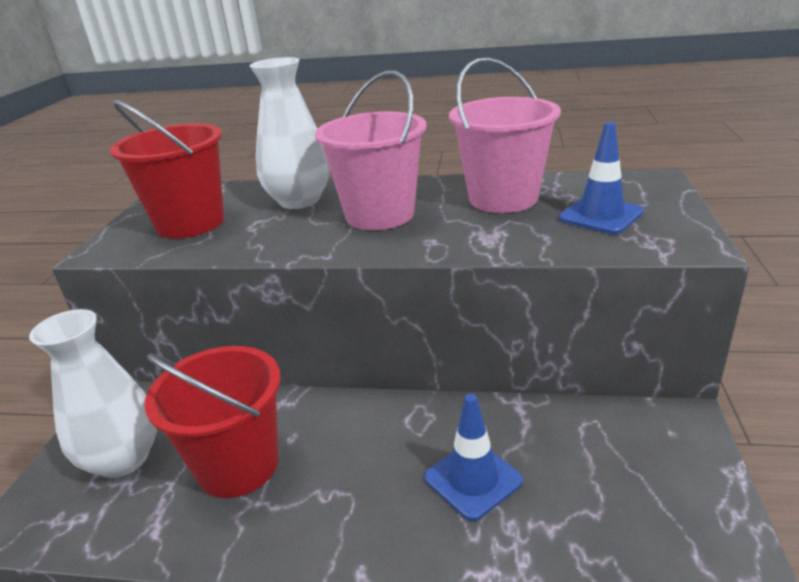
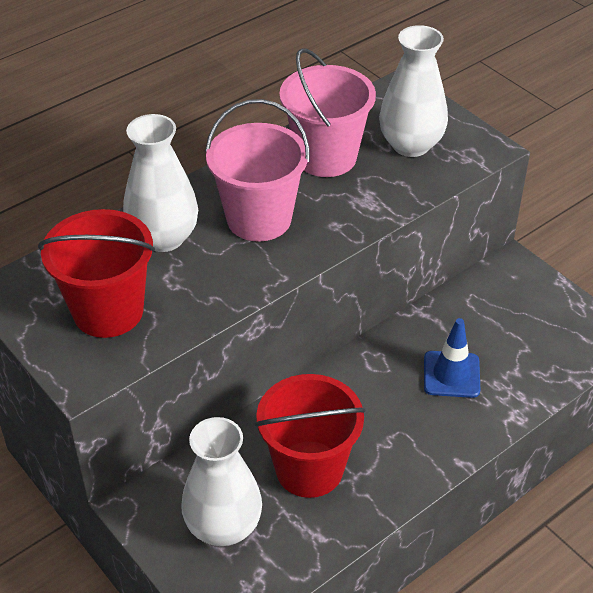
camera: 50 degrees left, 15 degrees up
(601, 215) = (411, 145): blue traffic cone -> white vase

